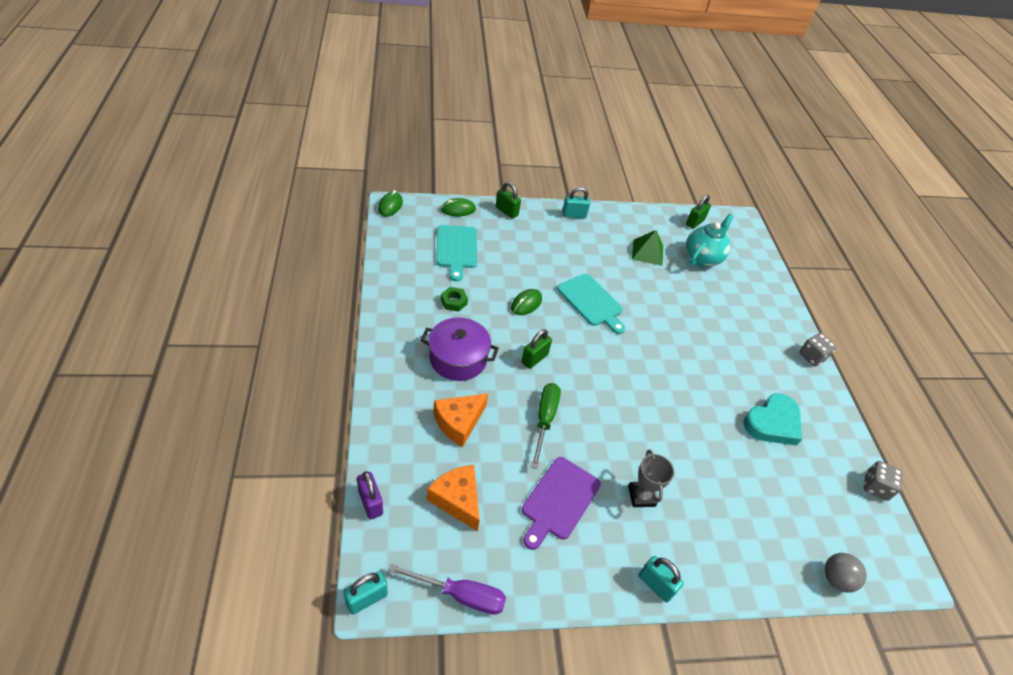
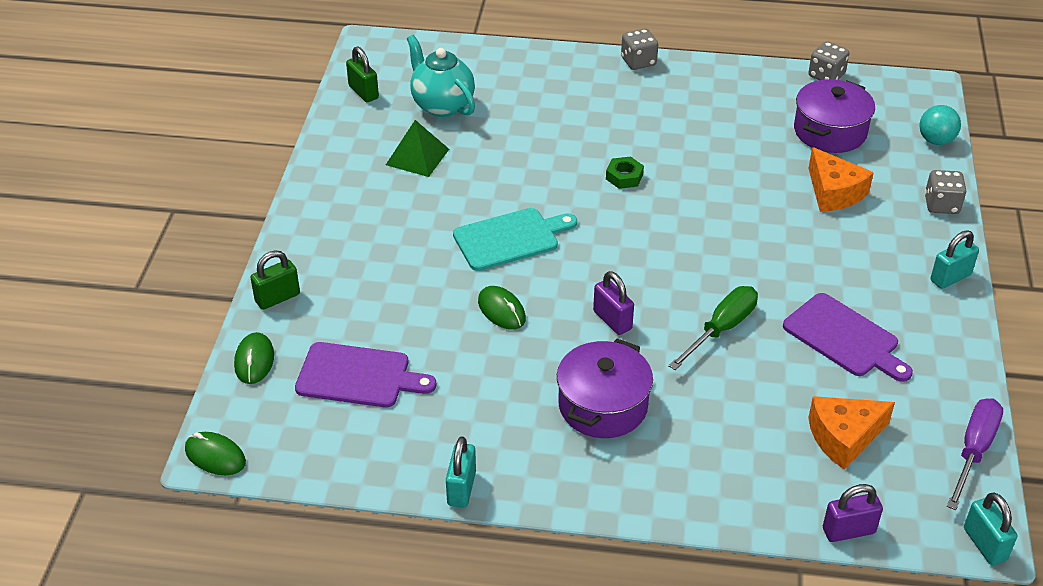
camera: 70 degrees left, 5 degrees down
(454, 302) = (482, 395): green nut -> green nut (624, 177)
(456, 249) = (358, 376): turquoise cutting board -> purple cutting board
(458, 422) = (720, 420): orange cheese -> orange cheese (834, 192)
(534, 359) = (612, 320): green padlock -> purple padlock
(544, 420) = (721, 329): green screwdriver -> green screwdriver turned 105 degrees clockwise
(574, 215) = (310, 218): turquoise padlock -> turquoise padlock (461, 488)
(641, 496) = (838, 262): grey trophy -> none
(747, 581) = (941, 205): none -> grey dice
(772, 423) = (737, 125): turquoise heart -> none
(801, 490) = (830, 131): none -> purple pot
(836, 579) = (936, 140): grey ball -> turquoise ball

